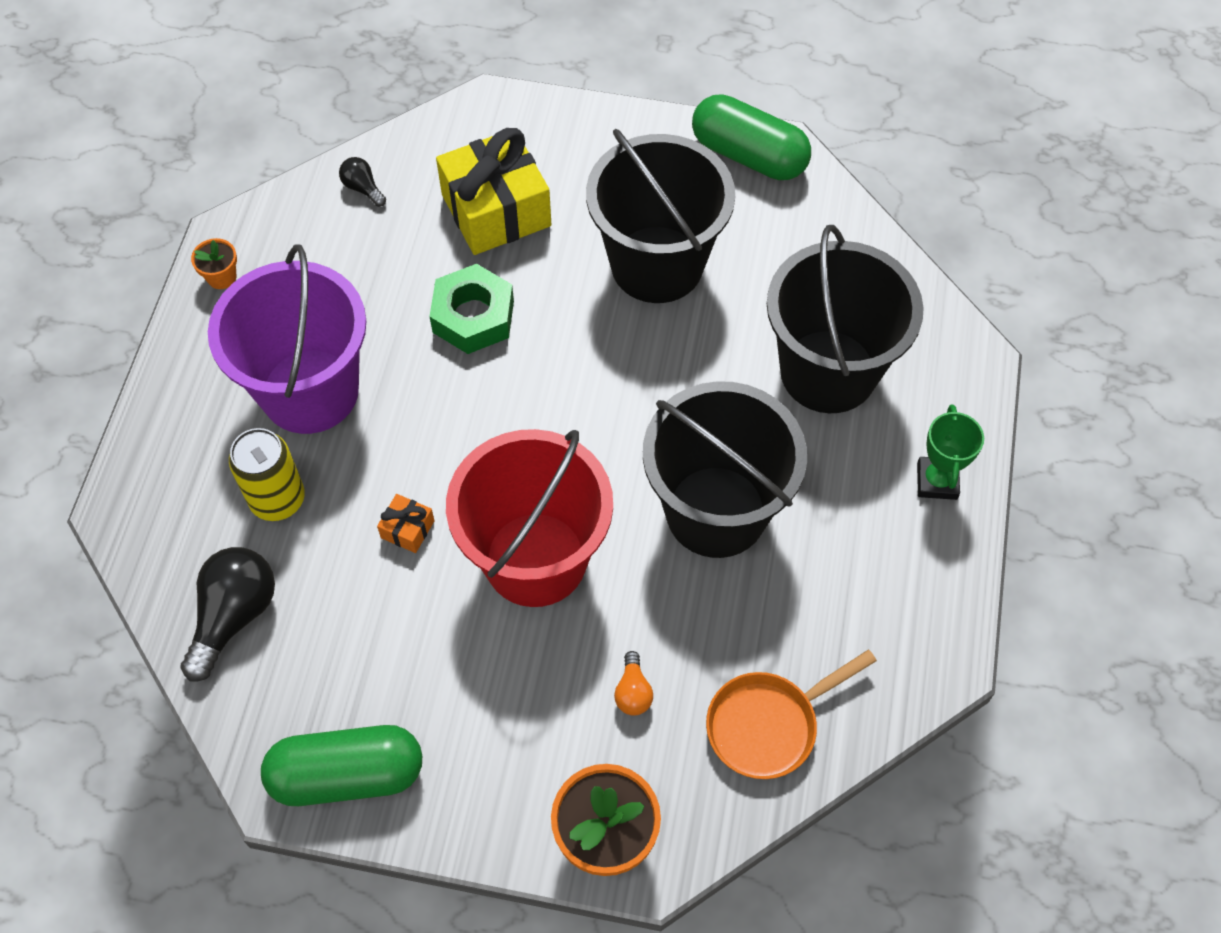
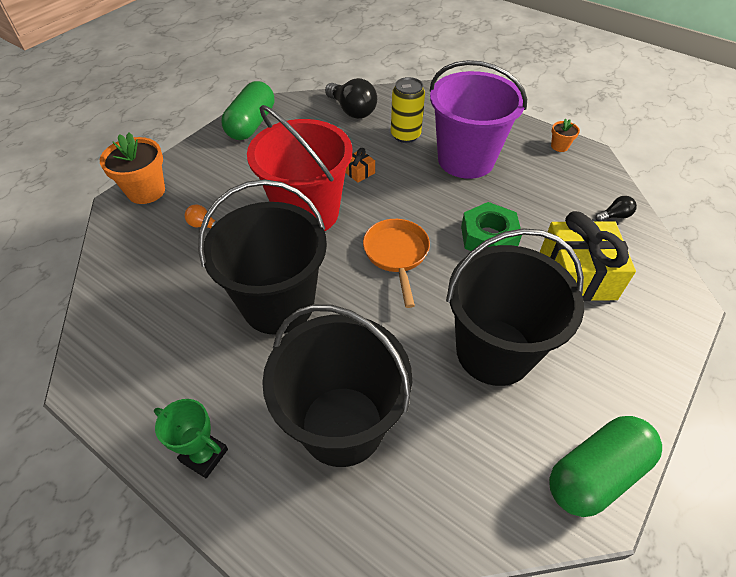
camera: 115 degrees right, 10 degrees down
(768, 725) = (136, 274): orange pan -> orange pan (396, 255)

